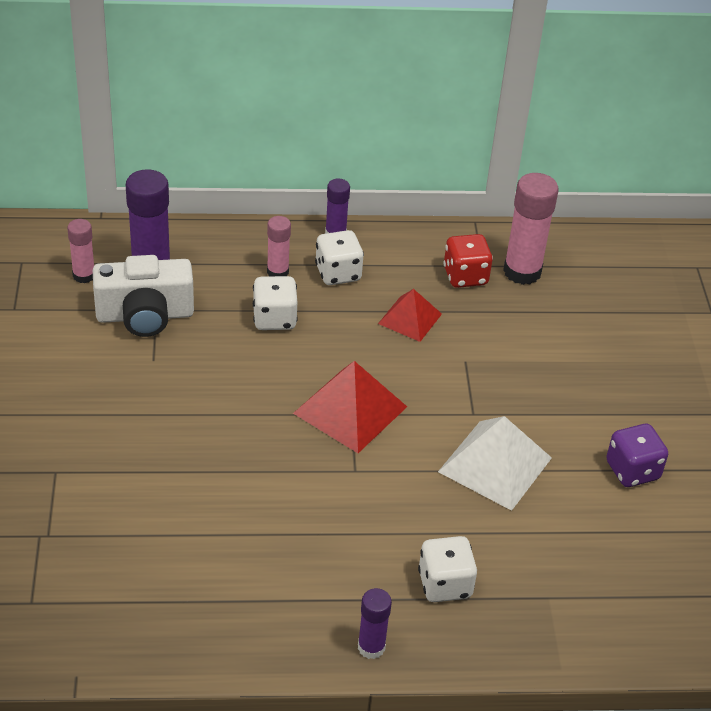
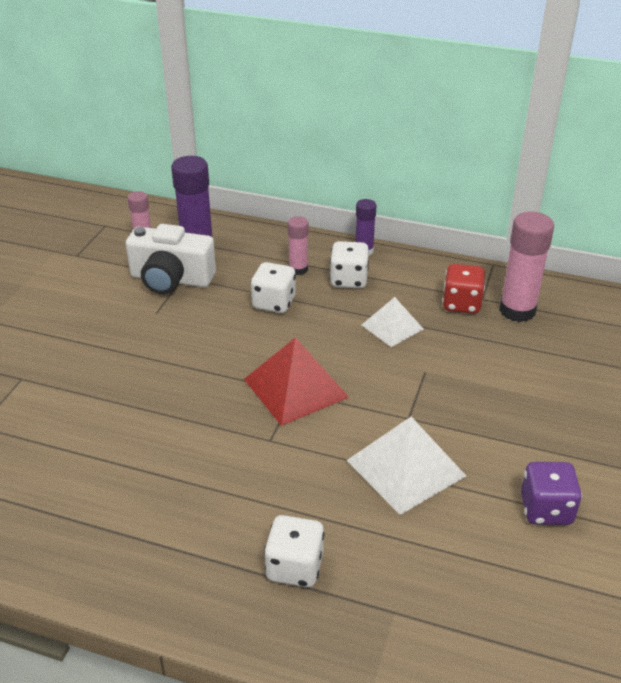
camera: 25 degrees right, 5 degrees down
(371, 647) = (188, 607): purple glue stick -> none
(410, 318) = (392, 327): red pyramid -> white pyramid

